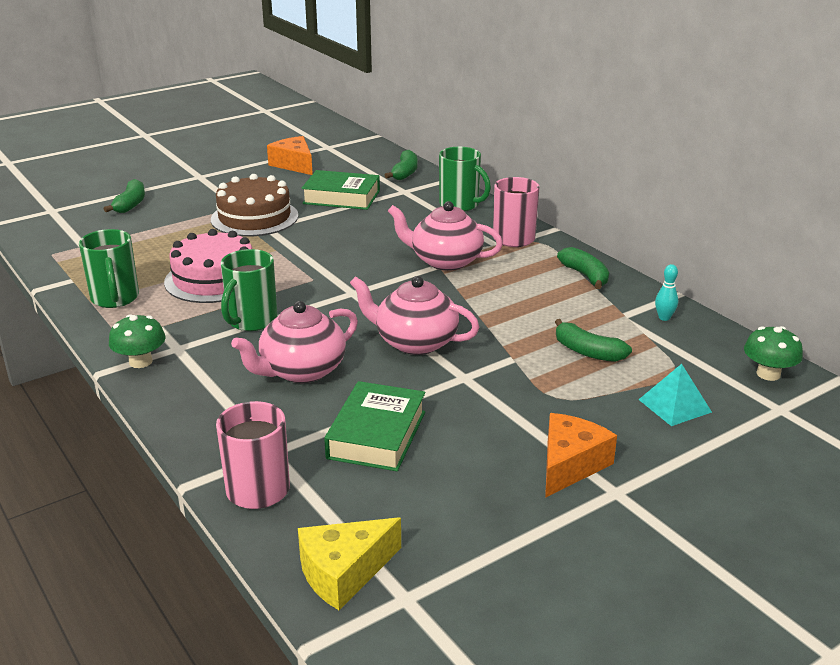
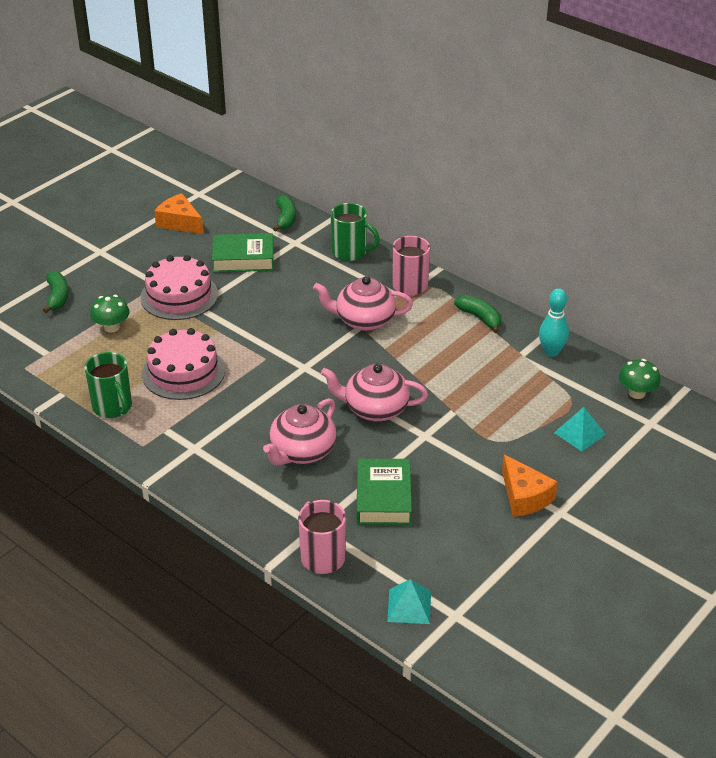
camera: 15 degrees left, 10 degrees up
(140, 361) = (173, 466): green mushroom -> green mushroom (112, 327)
(251, 321) = (238, 411): green mug -> none
(254, 217) = (179, 296): brown cake -> pink cake
(344, 572) = (409, 606): yellow cheese -> turquoise pyramid
(570, 465) = (524, 497): orange cheese -> orange cheese turned 135 degrees clockwise
(587, 352) = (505, 395): green banana -> none
(664, 318) = (551, 352): turquoise bowling pin -> turquoise bowling pin, size x1.69

